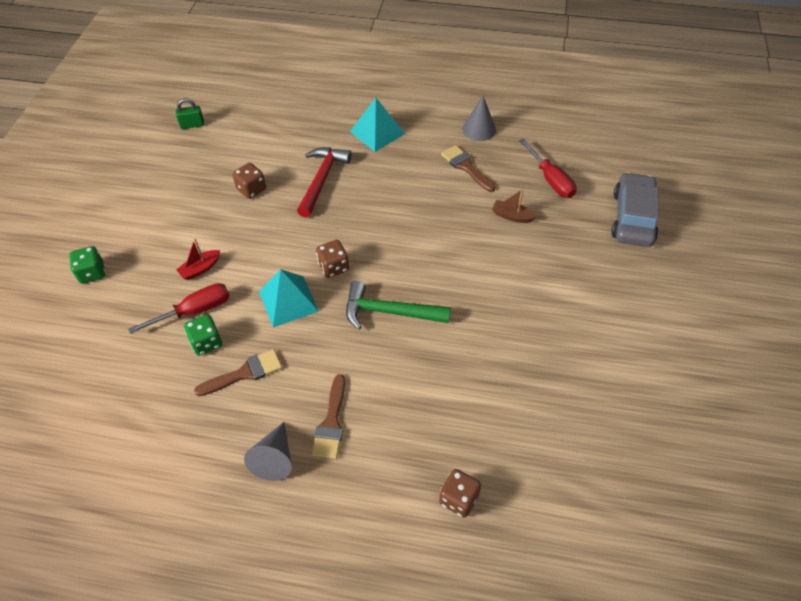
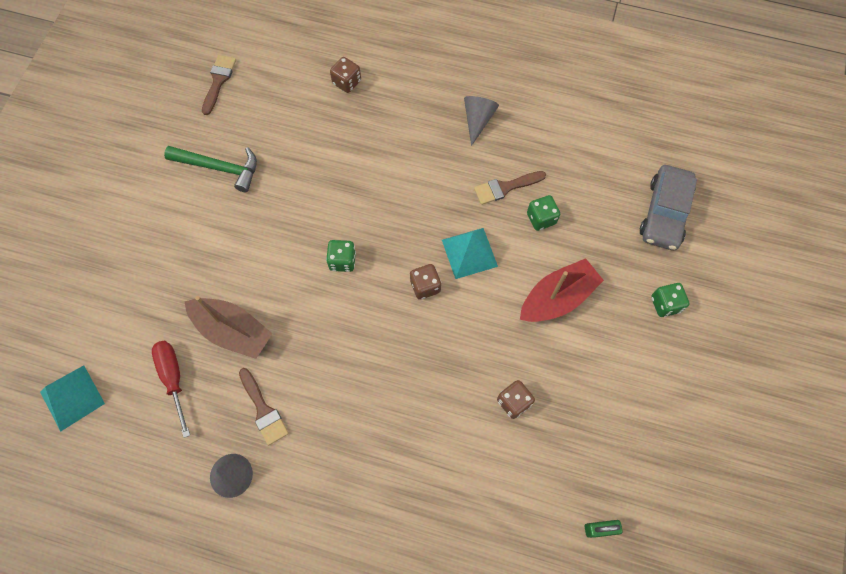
camera: 175 degrees left, 15 degrees up
(195, 310) = (555, 251): red screwdriver -> none
(200, 269) = (557, 298): red boat -> red boat, size x2.01
(322, 179) = (432, 408): red hammer -> none
(331, 423) = (434, 141): brown brush -> brown brush (218, 81)
(377, 132) = (360, 484): turquoise pyramid -> turquoise pyramid (72, 397)
(389, 312) = (377, 232): green hammer -> green hammer (219, 168)
(421, 282) = (342, 261): none -> green dice
(512, 216) = (232, 331): brown boat -> brown boat, size x2.01
(633, 217) = (108, 315): grey car -> grey car (664, 213)

